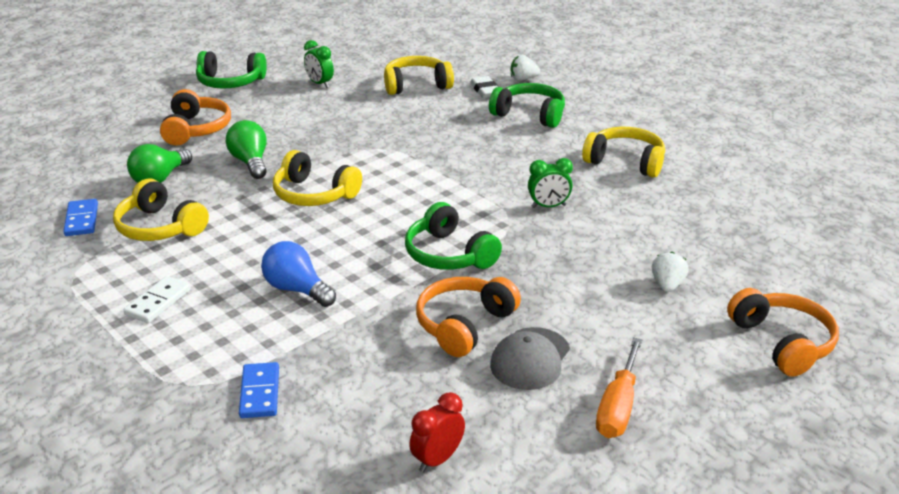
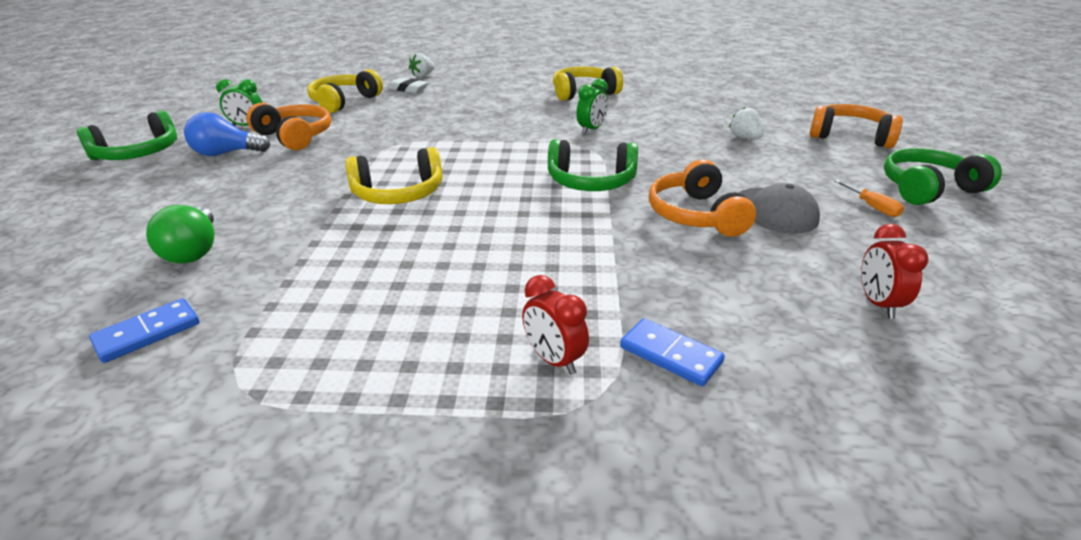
camera: 45 degrees left, 0 degrees up
(81, 220) = (147, 333): blue domino -> blue domino turned 75 degrees counterclockwise
(158, 302) = (410, 350): white domino -> none
(159, 227) = (278, 289): yellow headphones -> none
(196, 129) = (164, 198): orange headphones -> orange headphones (295, 136)
(205, 353) = (554, 360): none -> red clock
(250, 162) = (284, 198): green light bulb -> none
(297, 289) = (528, 262): blue light bulb -> blue light bulb (226, 153)
(529, 114) = (469, 91): green headphones -> green headphones (928, 189)
(618, 407) = (872, 207): orange screwdriver -> orange screwdriver, size x0.59

